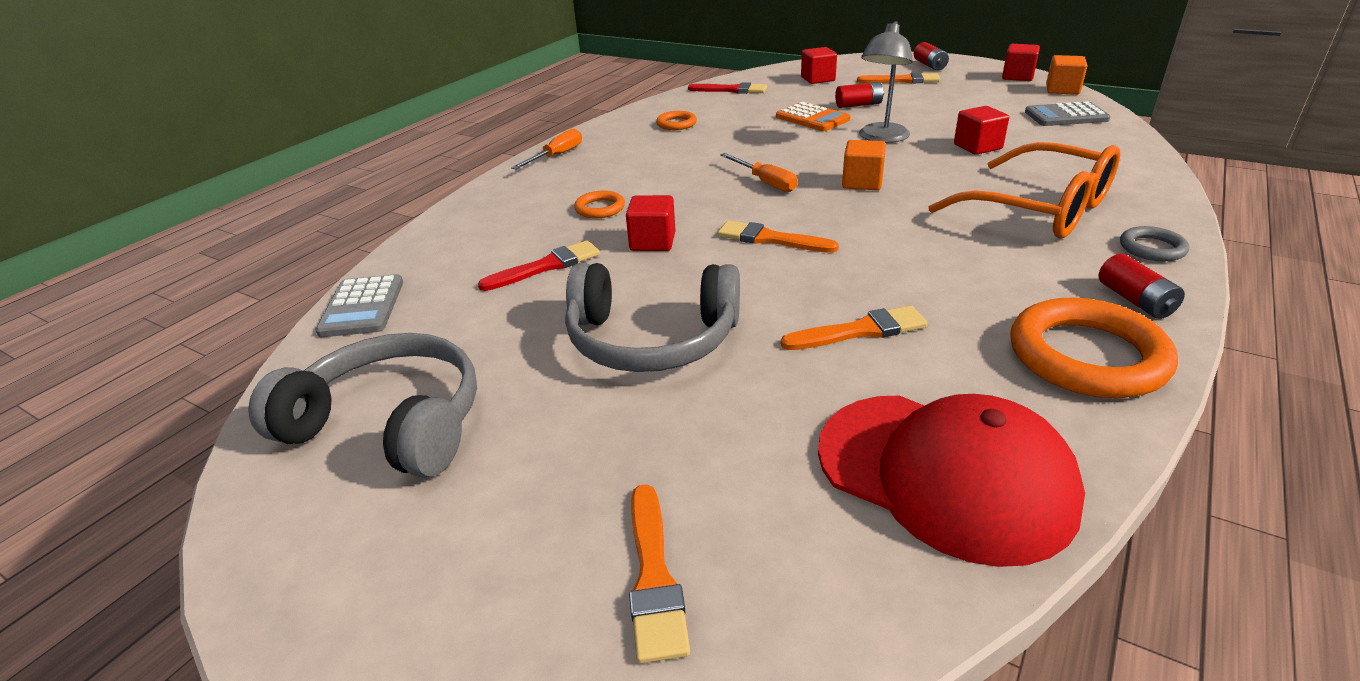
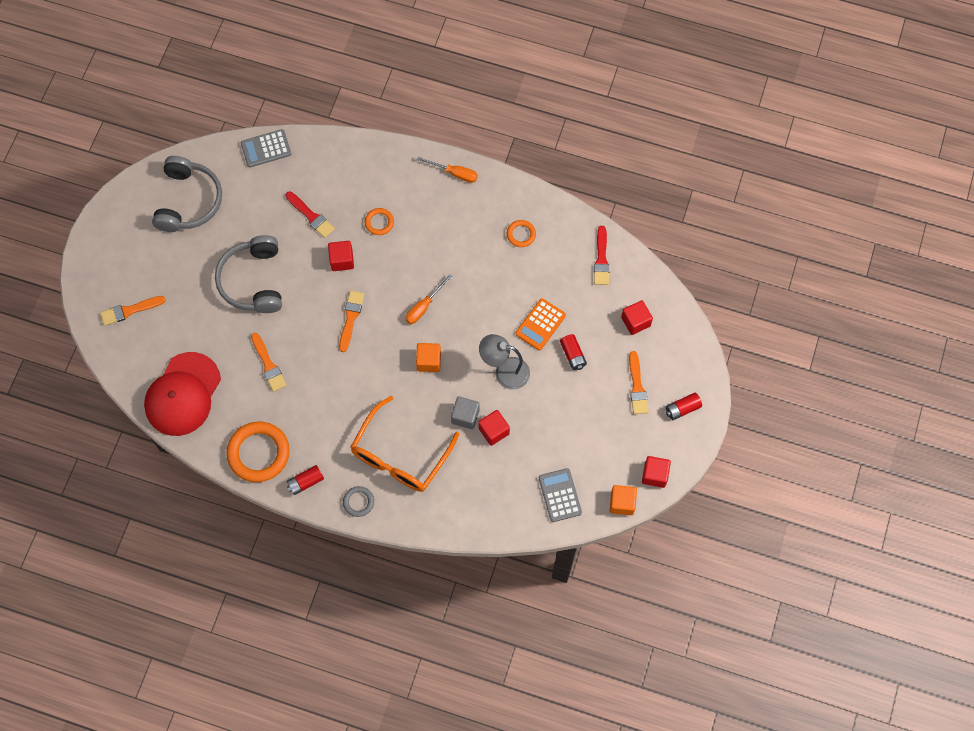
camera: 75 degrees right, 35 degrees up
(956, 162) = (465, 416): none -> grey cube

